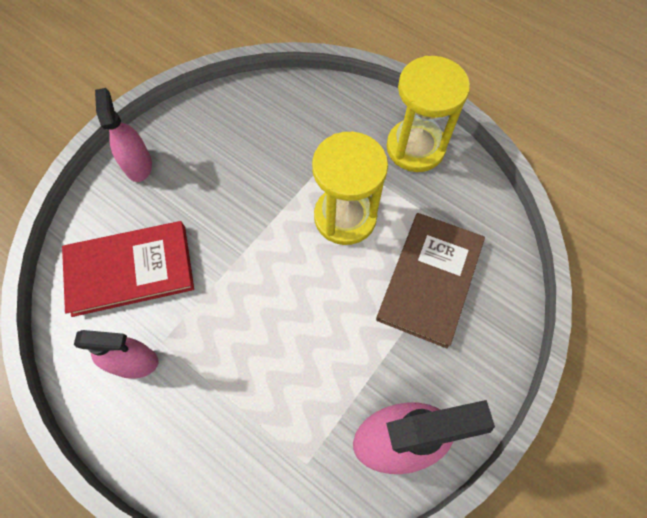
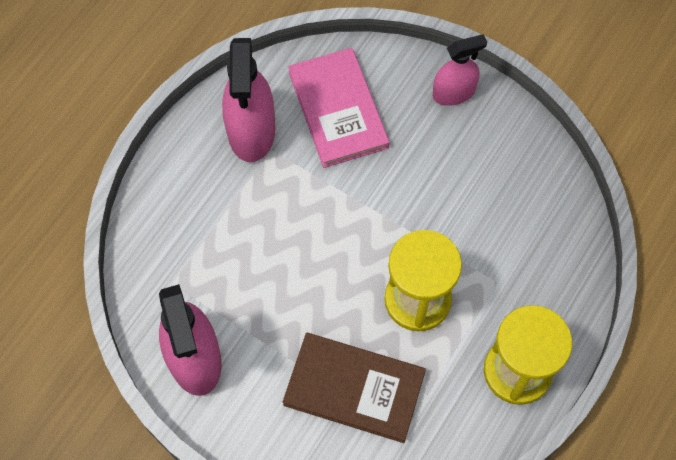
camera: 85 degrees right, 0 degrees up
(130, 269) = (338, 109): red book -> pink book
(134, 362) = (251, 131): pink spray bottle -> pink spray bottle, size x1.61

